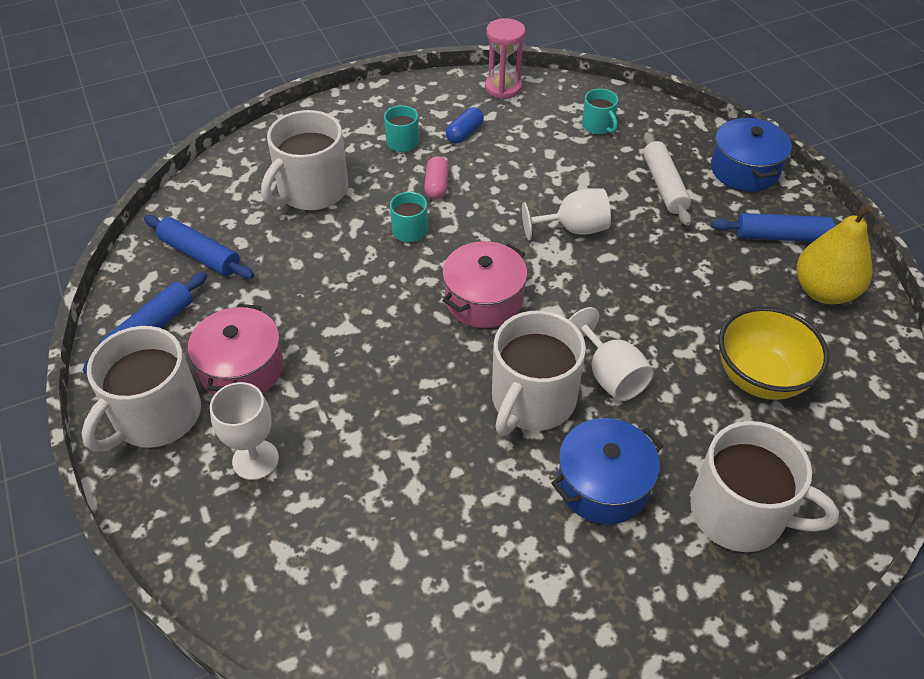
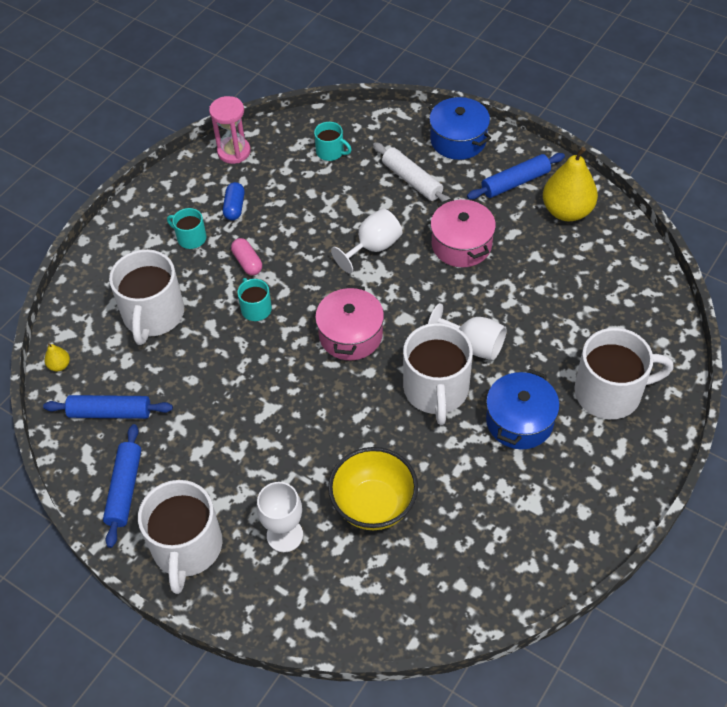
camera: 30 degrees left, 5 degrees up
(195, 193) = (59, 365): none -> yellow pear
(242, 369) = (220, 479): pink pot -> pink pot (461, 245)
(760, 377) = (566, 295): yellow bowl -> yellow bowl (374, 505)

